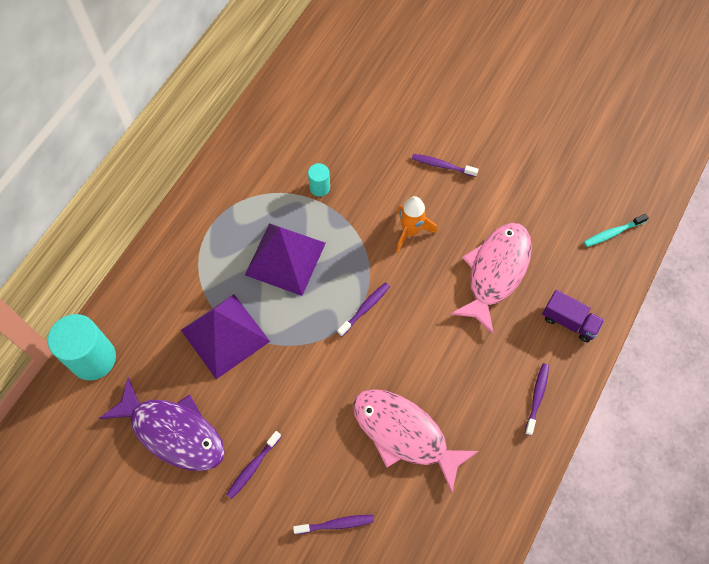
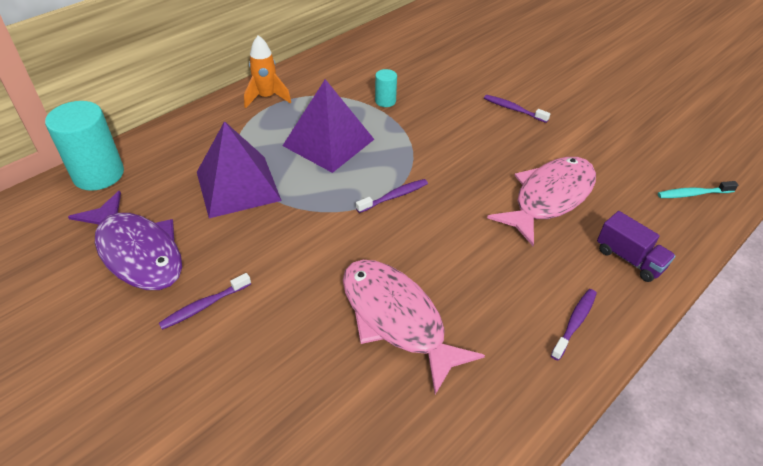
camera: 15 degrees right, 20 degrees down
(336, 524) = (273, 393): purple toothbrush -> none
(410, 231) = (465, 148): orange rocket -> orange rocket (267, 97)

